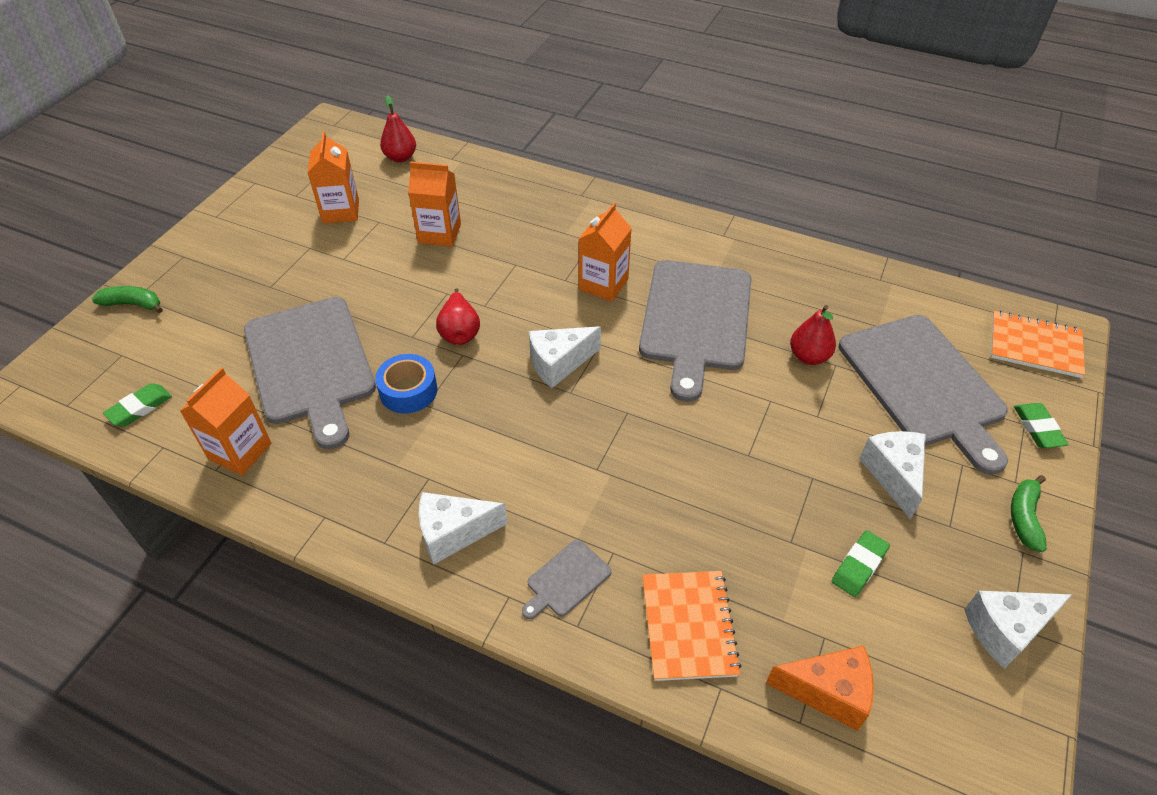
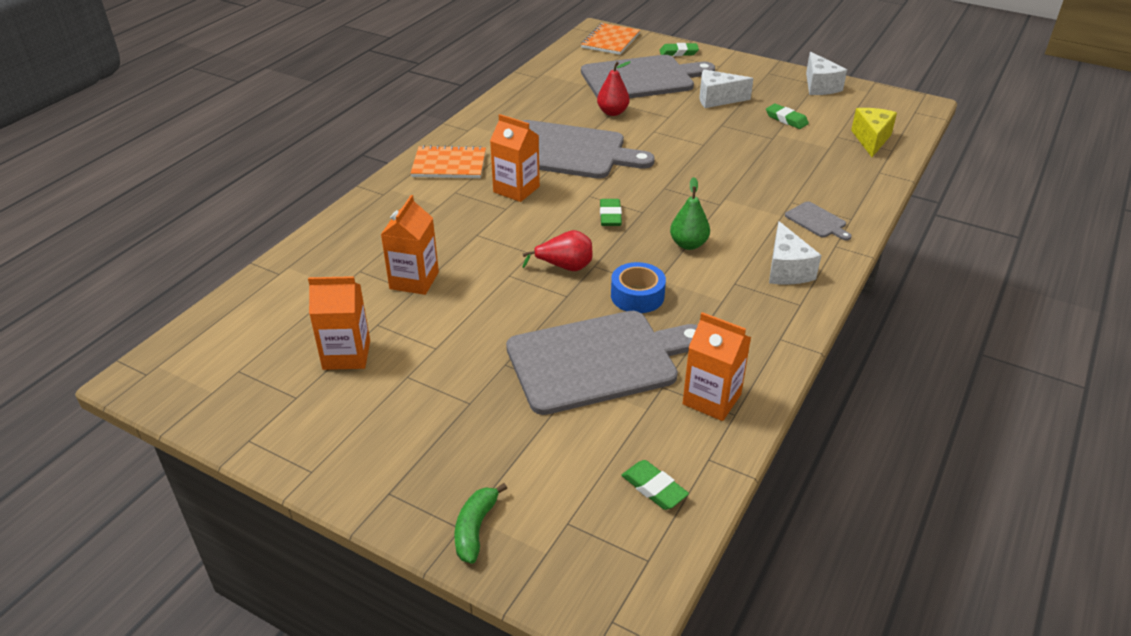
camera: 85 degrees left, 10 degrees down
(400, 157) = (257, 311): red pear -> none
(504, 435) = (688, 244): none -> green pear
(559, 364) = (610, 216): white cheese -> green eraser
(688, 626) = (841, 178): orange notebook -> orange notebook (449, 164)
(827, 692) = (871, 140): orange cheese -> yellow cheese
(1024, 517) = (745, 68): green banana -> none

